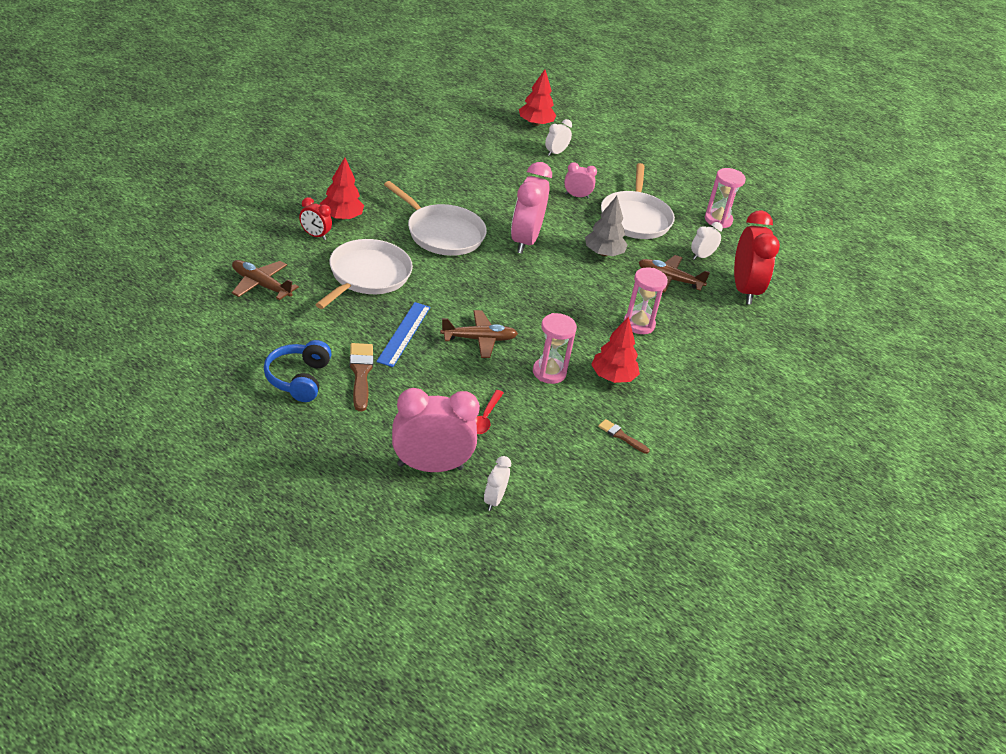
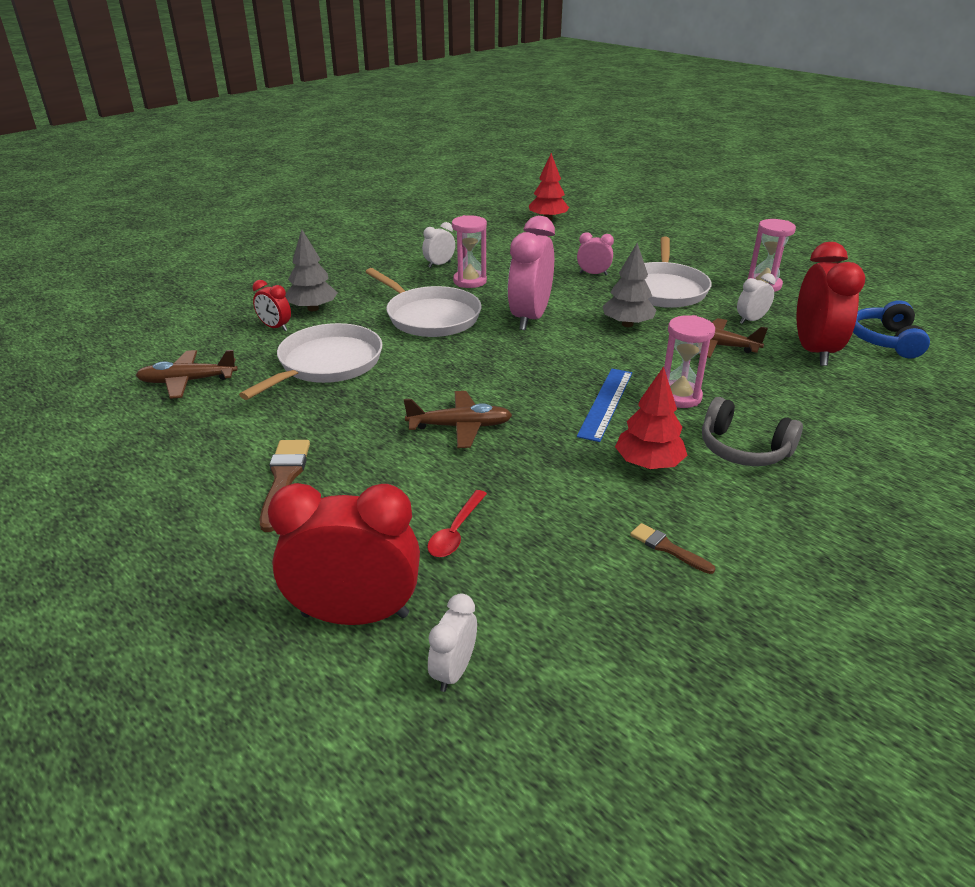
camera: 10 degrees right, 5 degrees down
(260, 285) = (187, 381): brown plane -> brown plane turned 45 degrees counterclockwise
(298, 379) = (191, 491): blue headphones -> blue headphones (885, 341)
(341, 217) = (313, 308): red tree -> grey tree
(404, 334) = (358, 426): blue ruler -> blue ruler (605, 403)
(430, 467) = (355, 615): pink clock -> red clock
(549, 372) = (556, 463): pink hourglass -> pink hourglass (470, 281)
(555, 153) = (569, 240): white clock -> white clock (439, 264)
(679, 370) = (743, 449): none -> grey headphones

